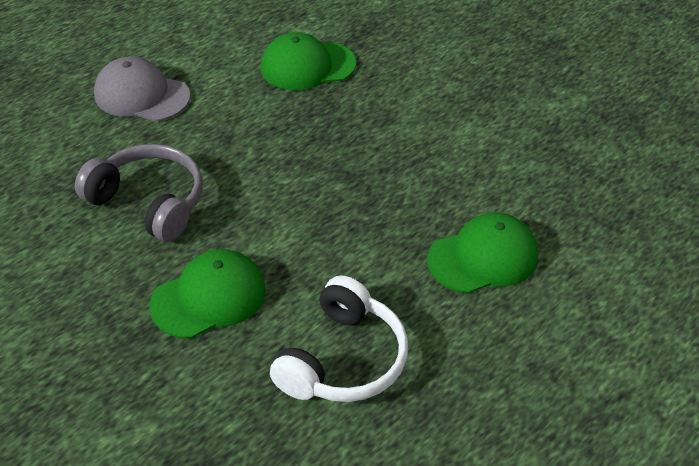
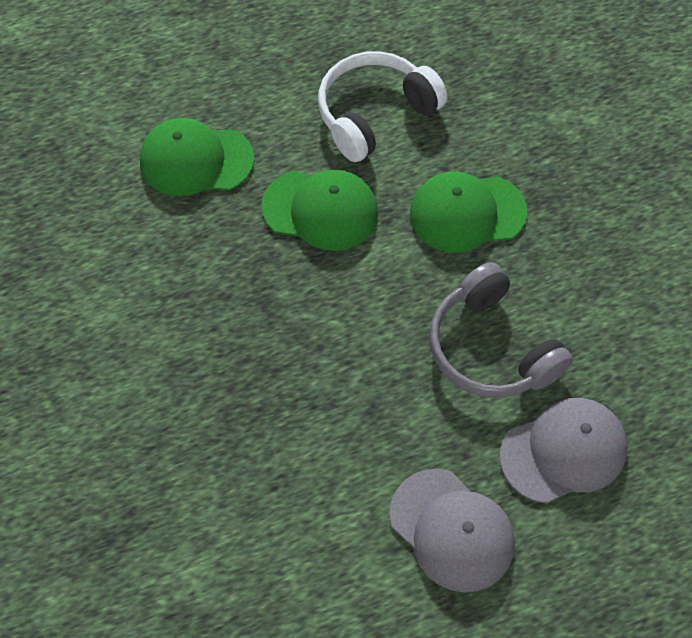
camera: 155 degrees left, 15 degrees up
(71, 157) = (564, 451): none -> grey cap
(307, 66) = (220, 498): green cap -> green cap (321, 210)

